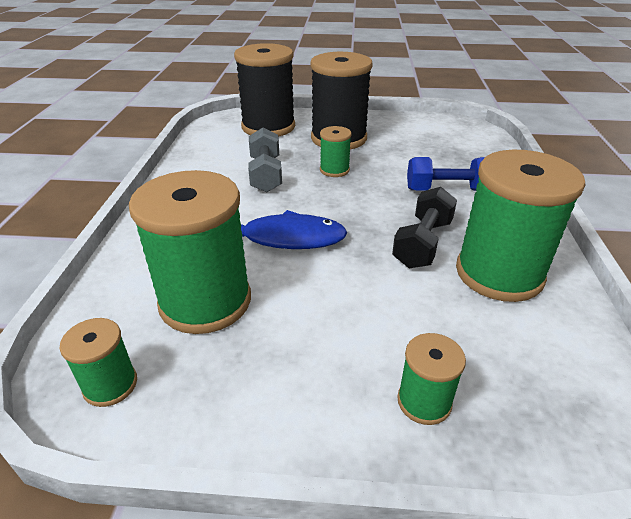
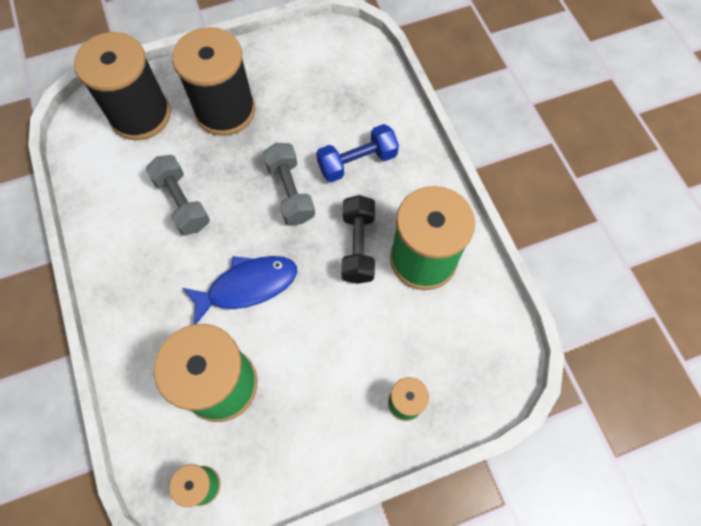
camera: 25 degrees left, 30 degrees up
(334, 170) = (244, 169): green spool -> none
(369, 192) = (290, 192): none -> grey dumbbell

